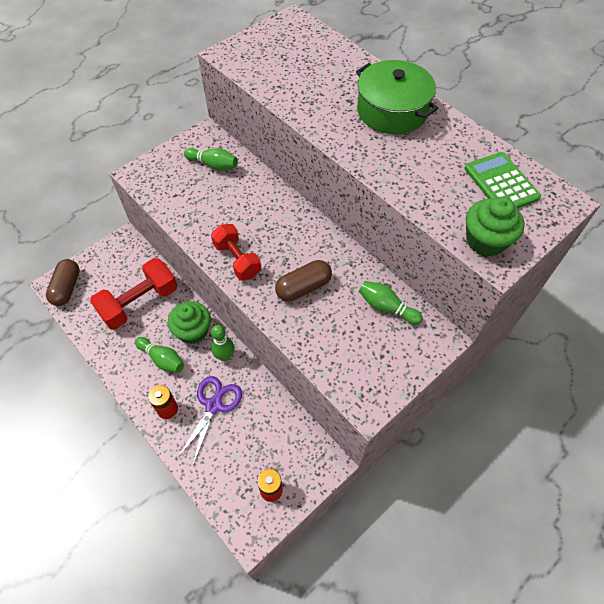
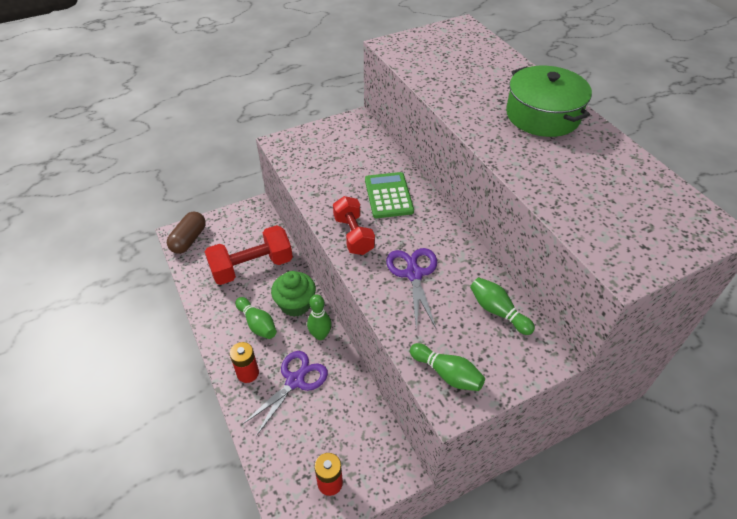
camera: 15 degrees right, 10 degrees down
(213, 165) = (355, 147): green bowling pin -> green bowling pin (447, 374)
(303, 287) = (413, 274): brown capsule -> purple scissors
(485, 241) = (615, 250): green cupcake -> none
(501, 183) = (646, 199): green calculator -> green calculator (388, 195)

